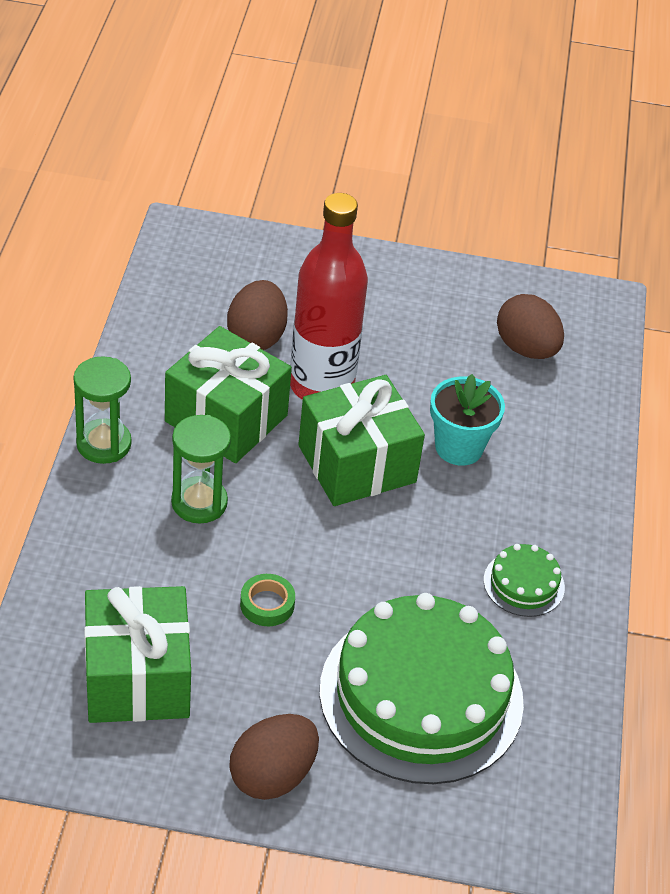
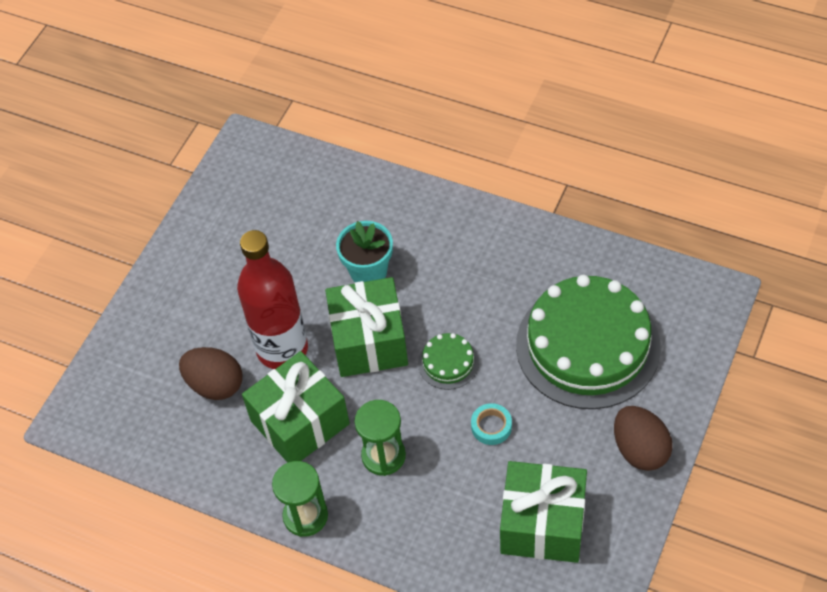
camera: 65 degrees left, 10 degrees up
(267, 604) = (491, 426): green tape -> turquoise tape
(524, 584) = (503, 262): green cake -> green cake (448, 362)
(526, 349) = (279, 205): brown egg -> none

